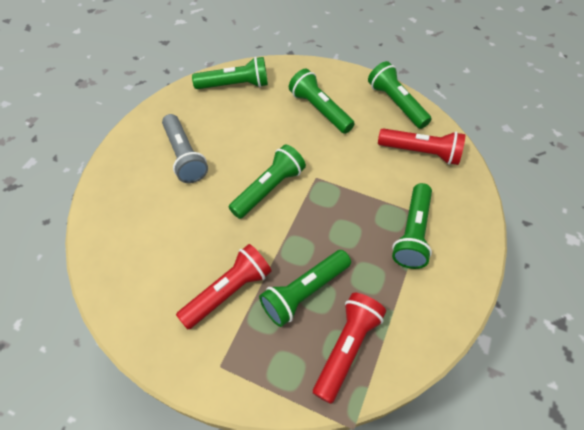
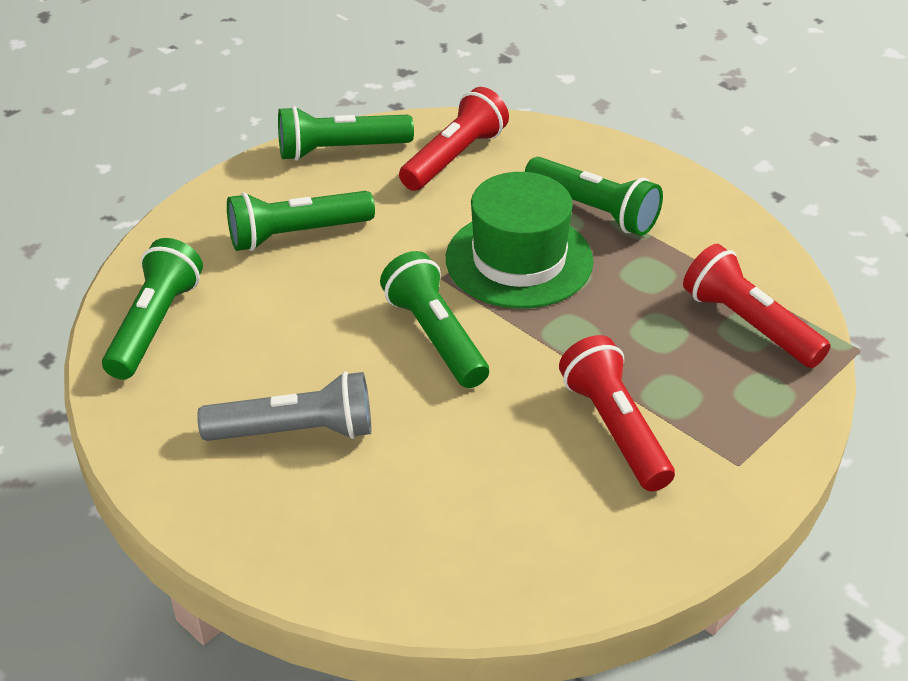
camera: 70 degrees left, 15 degrees down
(304, 292) = (647, 343): green flashlight -> none
(347, 208) = (519, 260): none -> green hat

